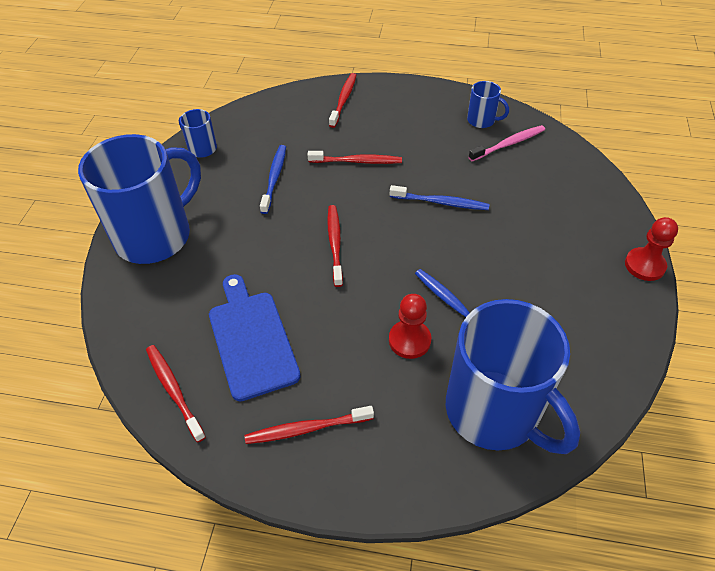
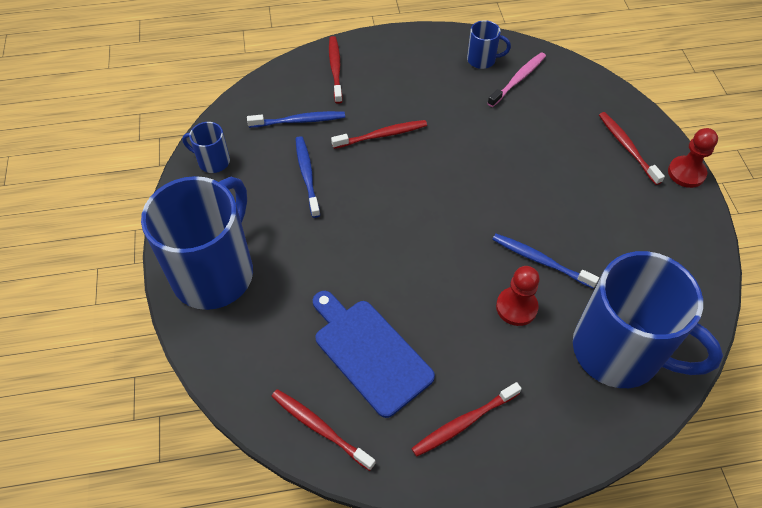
camera: 20 degrees left, 5 degrees up
(335, 244) = (402, 230): red toothbrush -> red toothbrush (627, 147)
(441, 202) = (483, 158): blue toothbrush -> blue toothbrush (299, 121)

